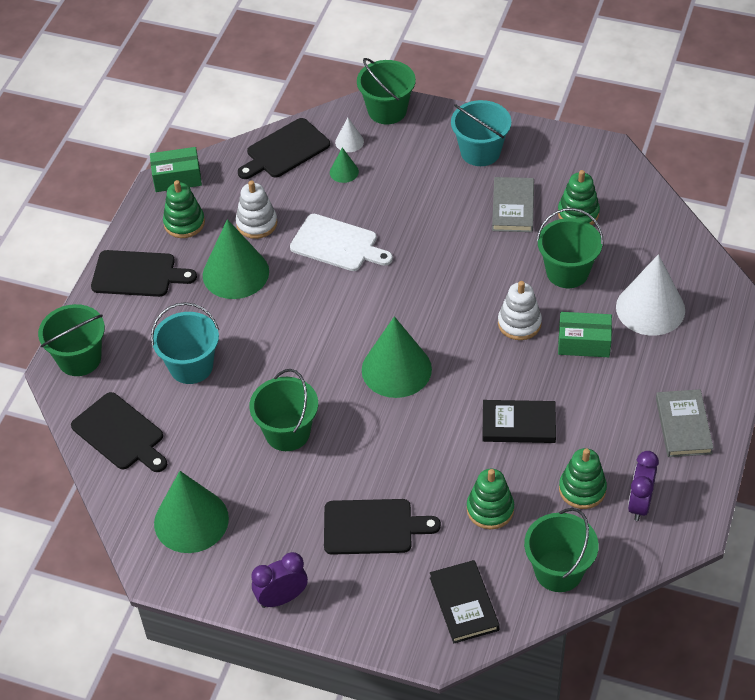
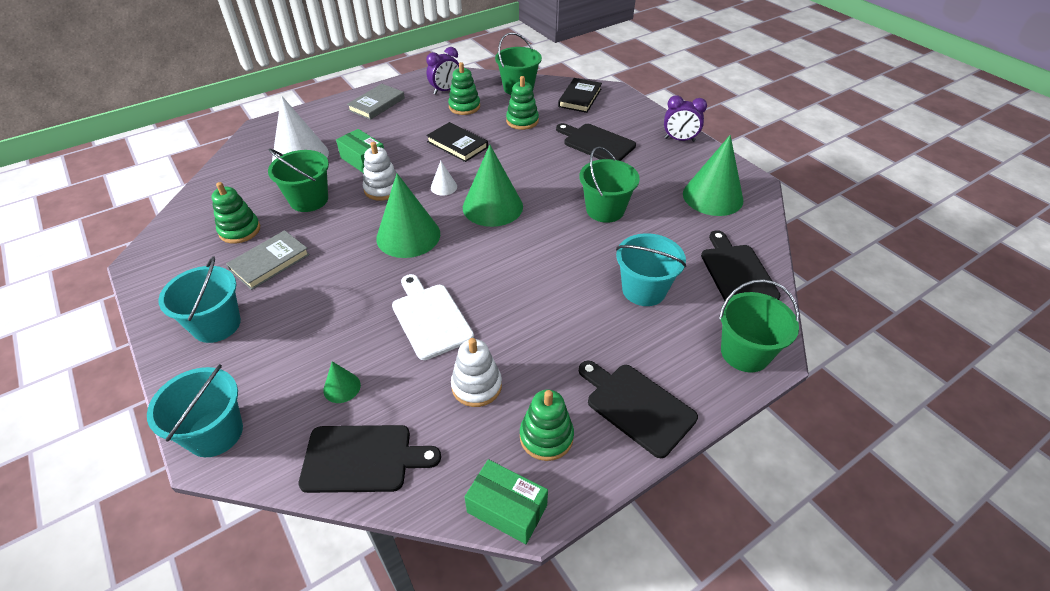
camera: 145 degrees left, 5 degrees down
(235, 273) = (541, 347): green cone -> green cone (408, 236)
(349, 142) = (295, 420): white cone -> white cone (444, 187)
(387, 110) = (215, 433): green bucket -> turquoise bucket

